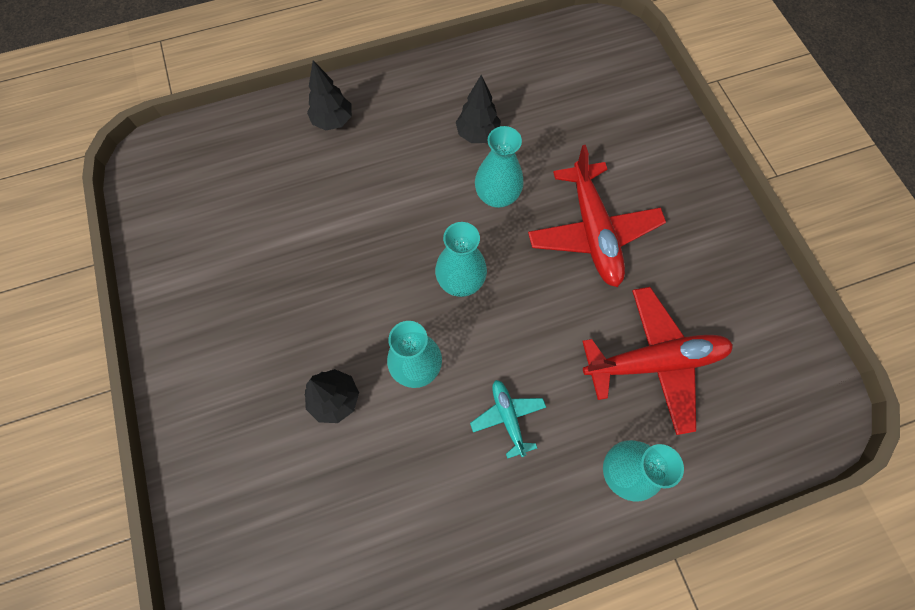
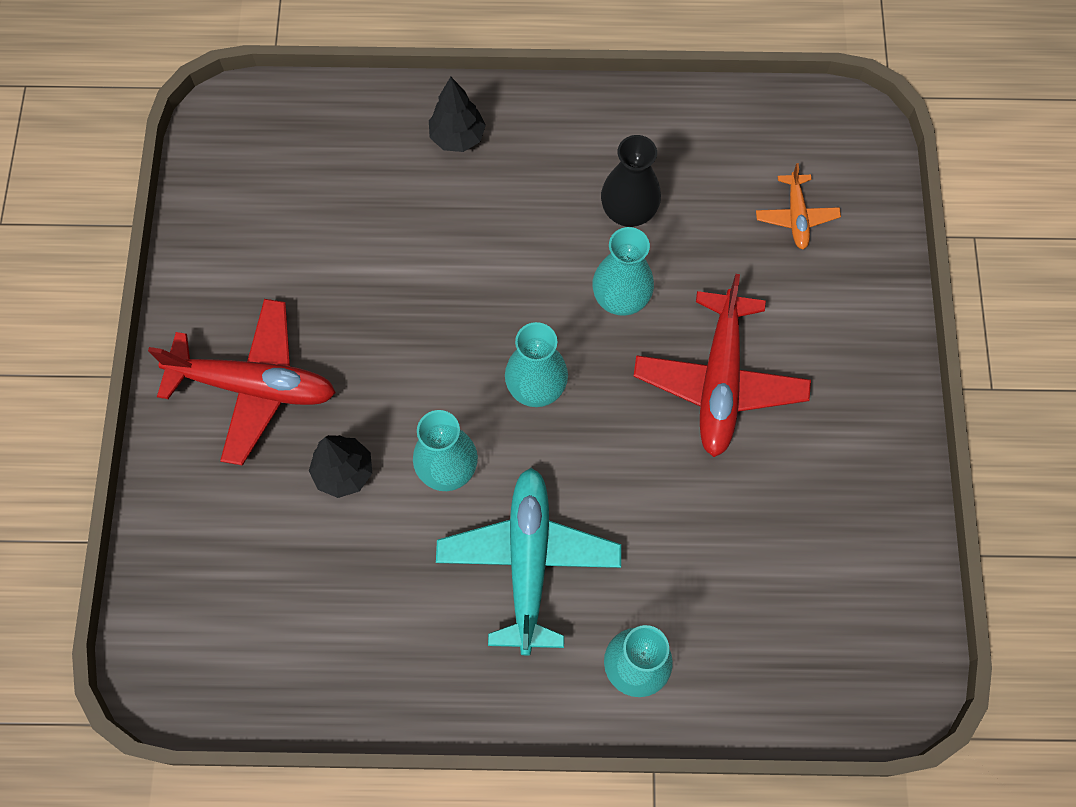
camera: 20 degrees right, 0 degrees up
(477, 134) = (628, 211): black tree -> black vase
(508, 417) = (528, 561): turquoise plane -> turquoise plane, size x1.97
(595, 102) = (796, 216): none -> orange plane
(654, 361) = (725, 559): red plane -> red plane (254, 386)

